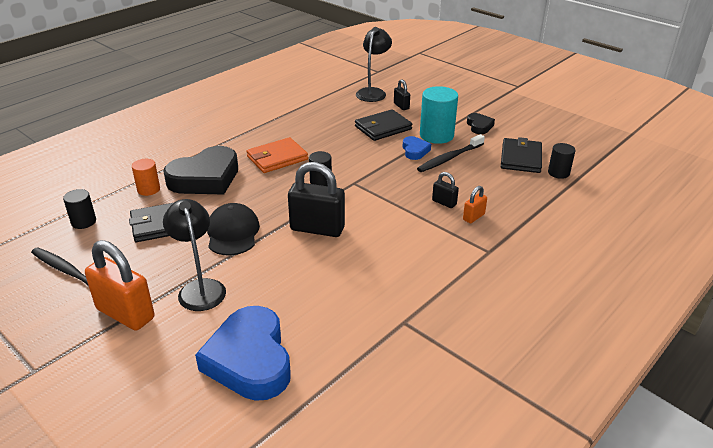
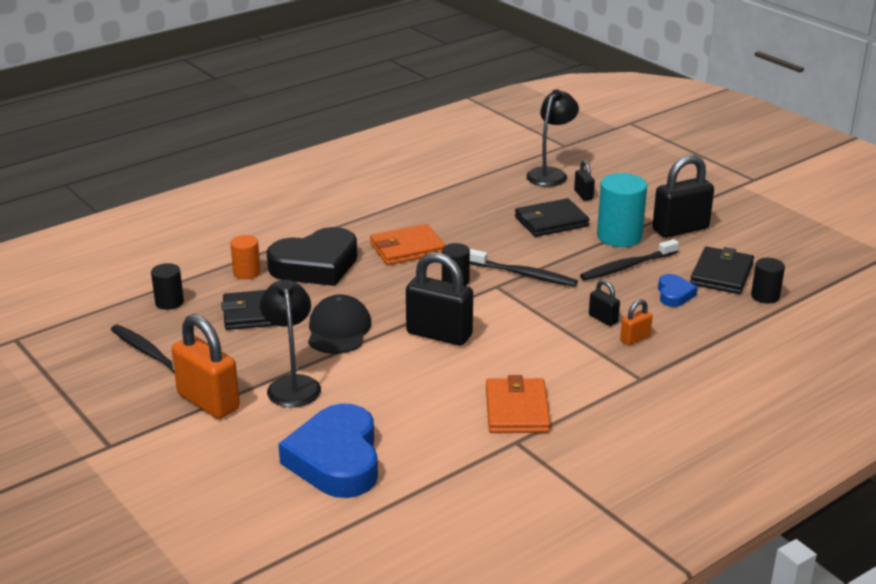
camera: 10 degrees right, 5 degrees down
(372, 171) = (523, 274): none -> black toothbrush
(397, 291) = (517, 410): none -> orange wallet
(415, 151) = (584, 253): blue heart -> blue heart (674, 294)
(479, 126) = (680, 229): black heart -> black padlock

